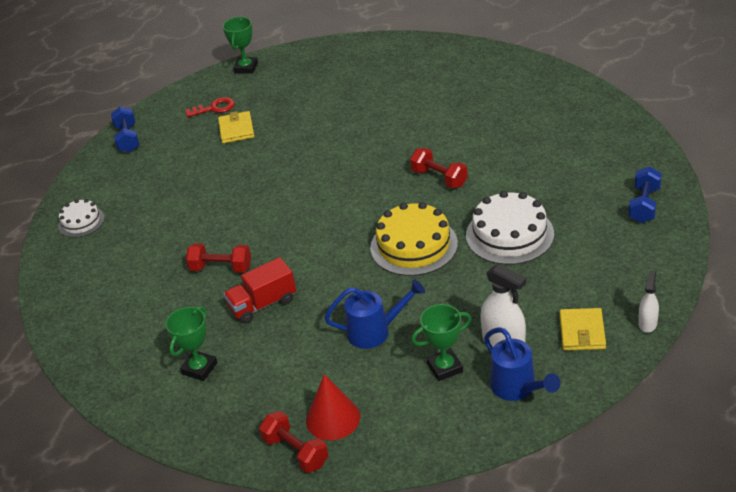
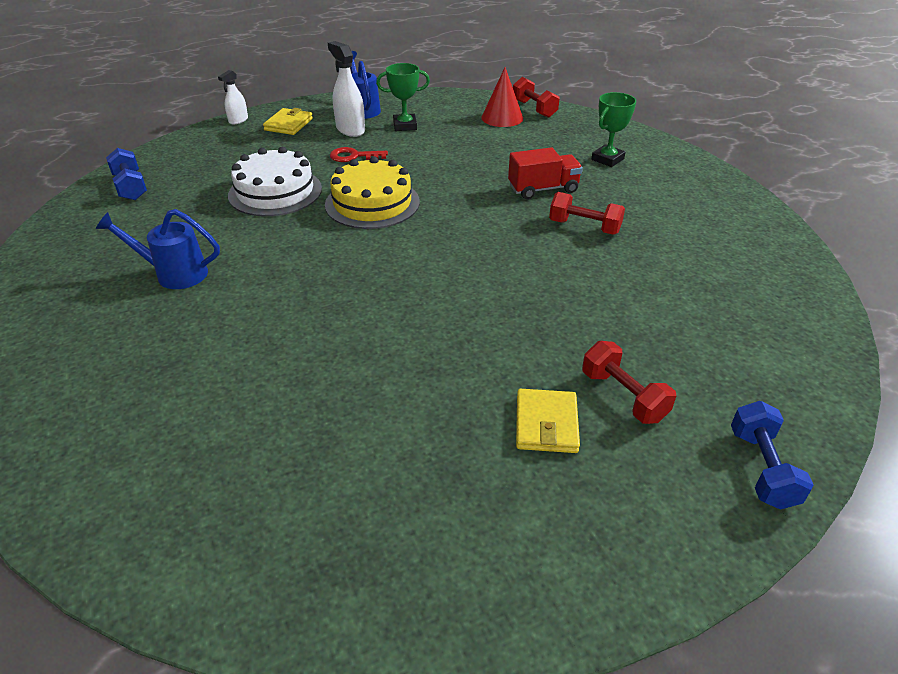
camera: 170 degrees left, 0 degrees up
(81, 222) = (789, 323): white cake -> none
(214, 108) = (586, 496): red key -> red key (353, 156)
(246, 68) = (502, 616): green trophy -> none
(375, 331) = (447, 153): blue watering can -> blue watering can (174, 274)
(439, 178) = (293, 261): red dumbbell -> red dumbbell (623, 396)
(644, 205) = (131, 187): blue dumbbell -> blue dumbbell turned 60 degrees counterclockwise

